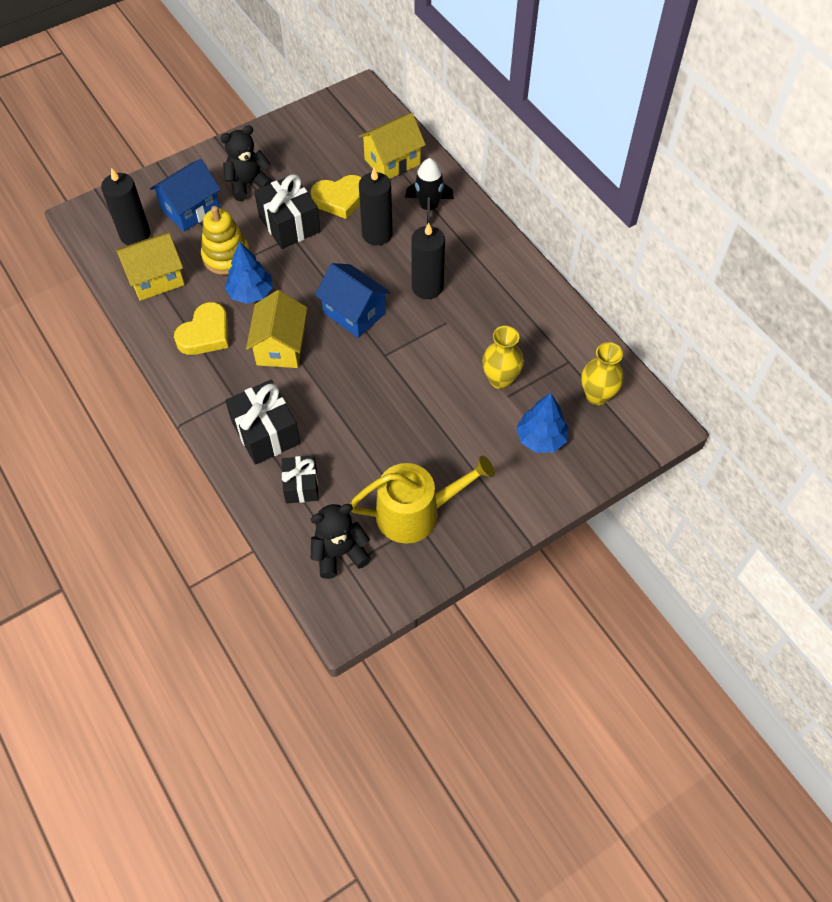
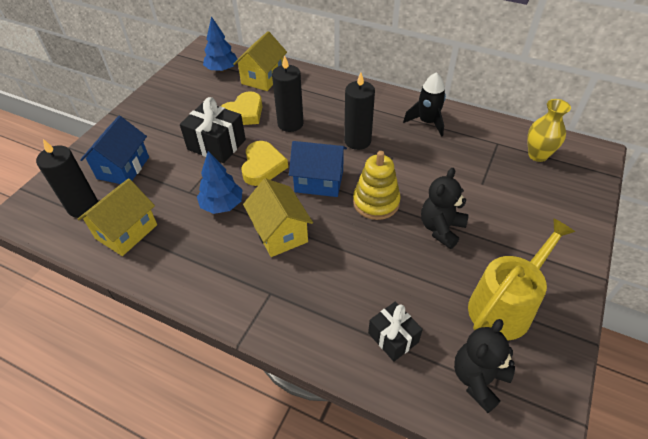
camera: 30 degrees left, 10 degrees down
(205, 334) = (205, 254): yellow heart -> yellow heart (262, 166)
(226, 256) = (180, 188): yellow stacking toy -> yellow stacking toy (376, 202)
(248, 184) = (161, 132): black teddy bear -> black teddy bear (441, 228)
(266, 433) = (324, 309): black gift -> none
(429, 208) = (313, 94): black rocket -> black rocket (427, 122)
(500, 379) = (466, 176): yellow vase -> none
(541, 438) = (533, 200): blue tree -> blue tree (222, 69)

